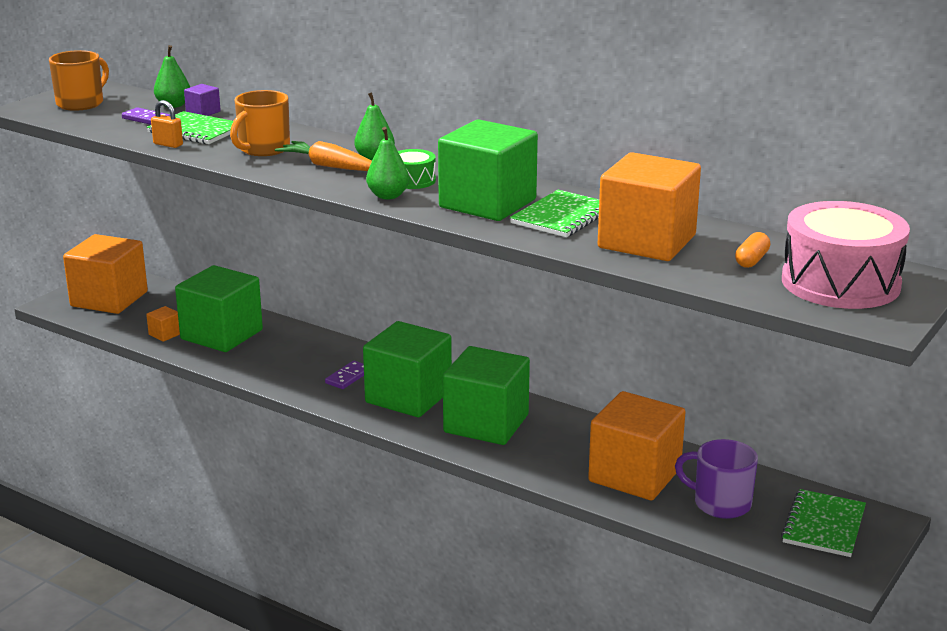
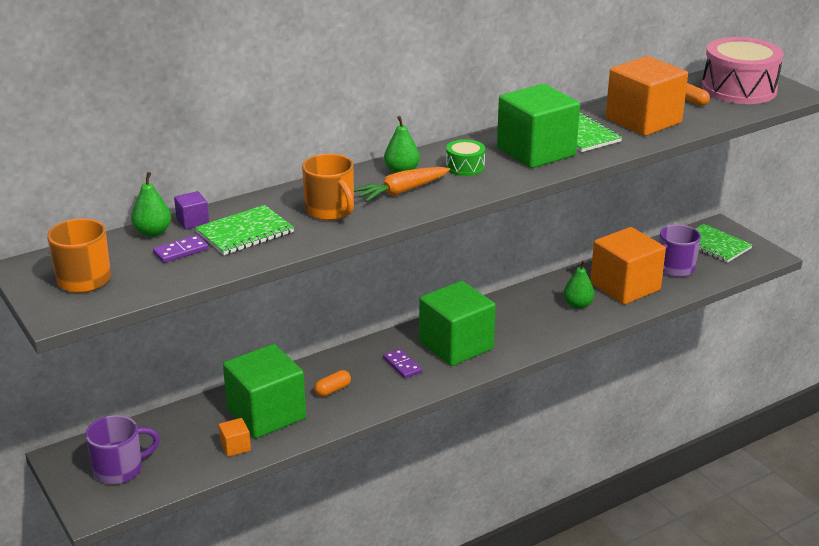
camera: 65 degrees left, 5 degrees up
(109, 299) = (120, 469): orange cube -> purple mug
(168, 144) = (271, 251): orange padlock -> none
(280, 354) = (332, 390): none -> orange capsule
(388, 196) = (491, 182): green pear -> green pear (577, 305)
(486, 424) = (520, 323): green cube -> none

